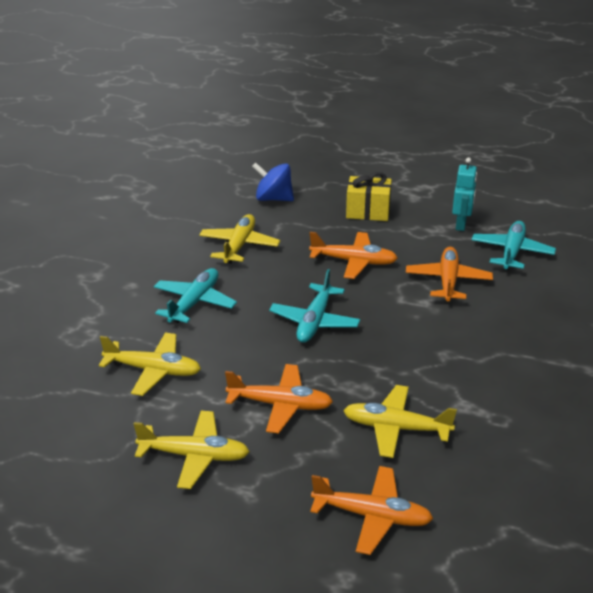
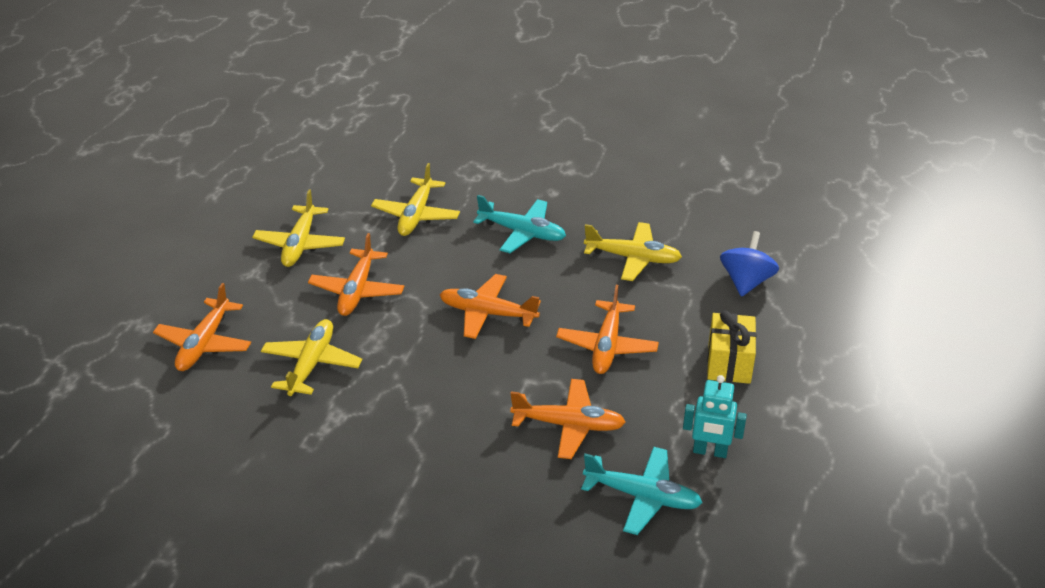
camera: 90 degrees right, 5 degrees up
(314, 322) = (487, 313): turquoise plane -> orange plane

